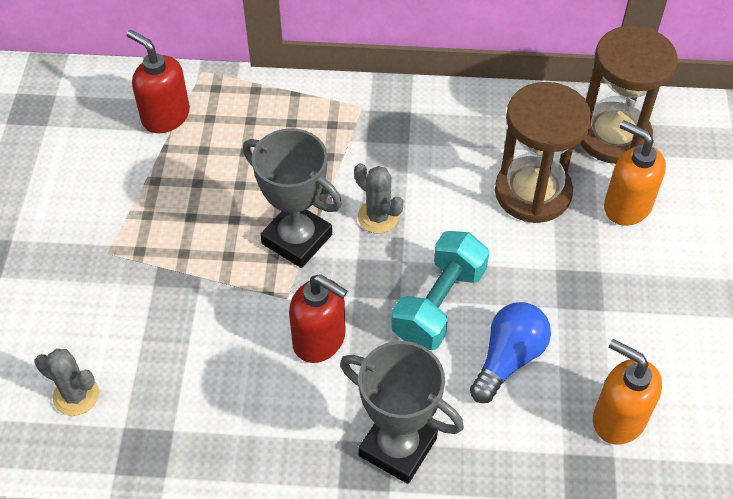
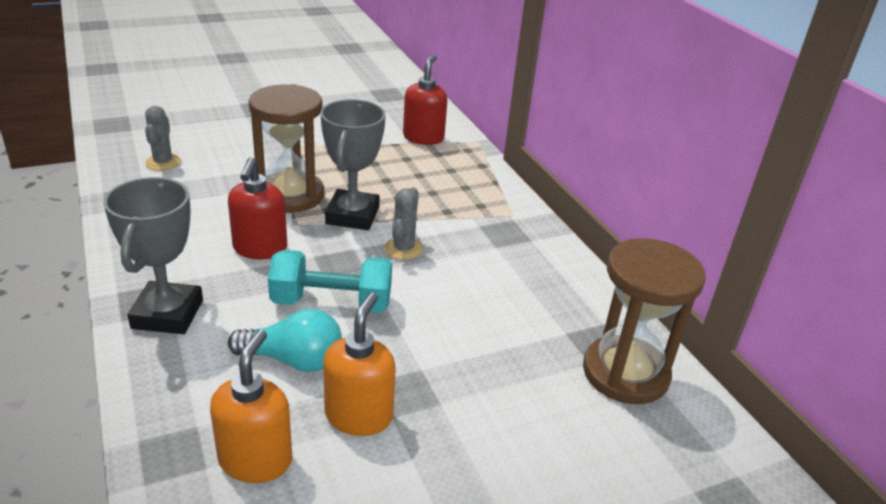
camera: 60 degrees right, 20 degrees down
(508, 359) = (293, 360): blue light bulb -> turquoise light bulb
(533, 192) = (502, 332): brown hourglass -> brown hourglass (290, 195)
(626, 206) = (541, 404): orange soap dispenser -> orange soap dispenser (359, 415)

